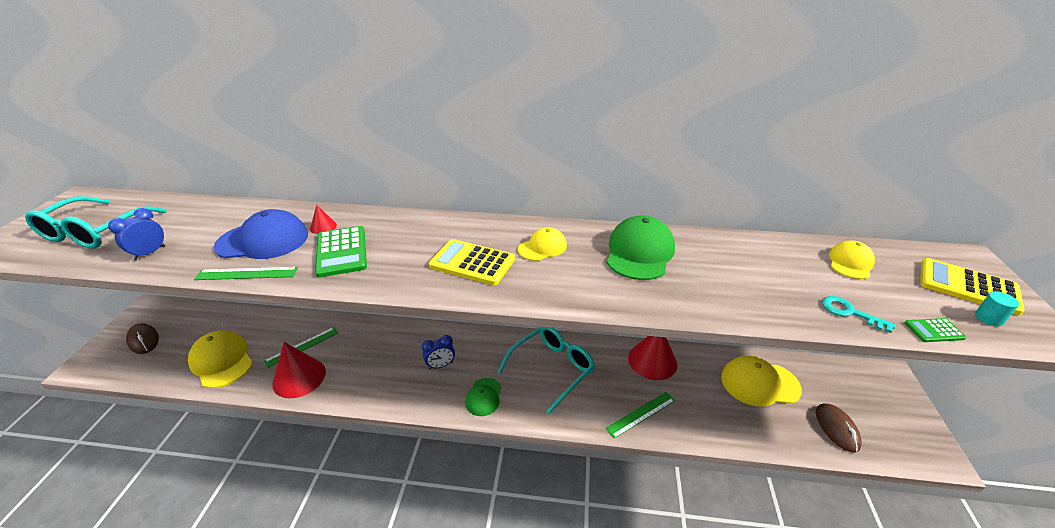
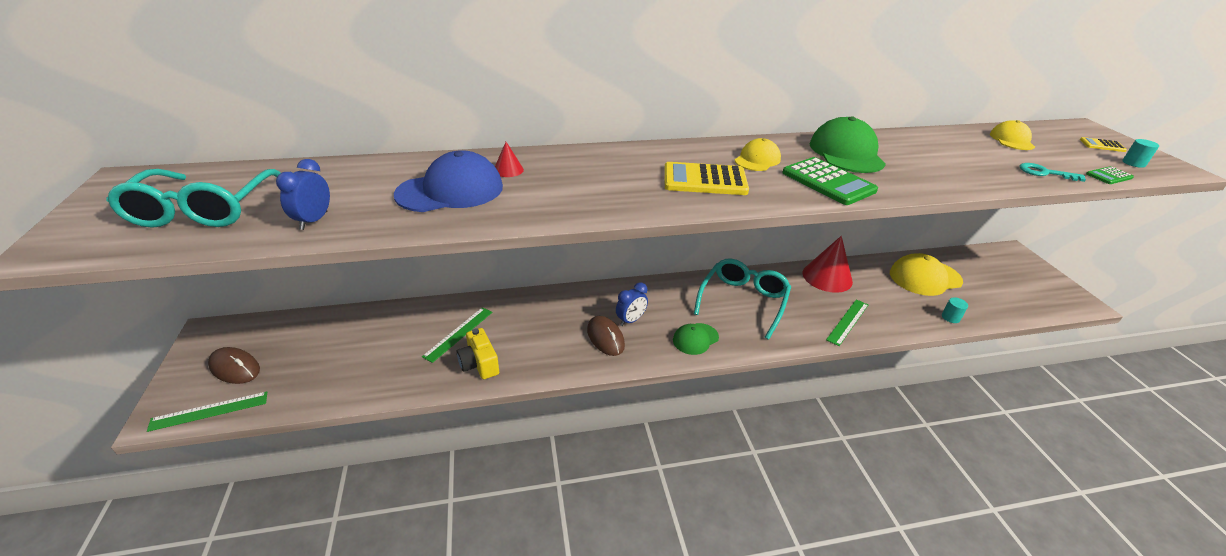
camera: 20 degrees left, 0 degrees up
(222, 361) = (366, 368): yellow cap -> none
(247, 273) = (468, 222): green ruler -> green ruler (209, 411)
(299, 377) = (479, 364): red cone -> yellow camera
(341, 252) = (556, 189): green calculator -> green calculator (828, 182)
(483, 397) = (695, 339): green cap -> green cap turned 60 degrees clockwise
(758, 436) = (950, 317): none -> turquoise cylinder
(836, 428) = (1002, 299): brown mouse -> brown mouse (605, 338)
(968, 286) = (1102, 145): yellow calculator -> yellow calculator, size x0.50

